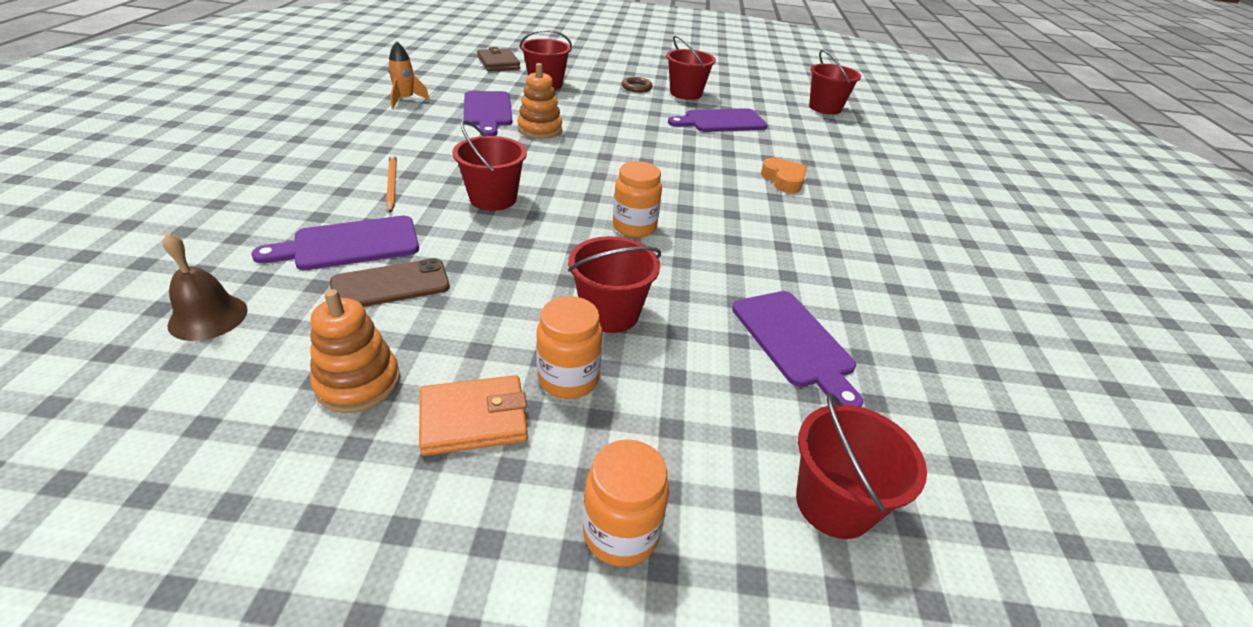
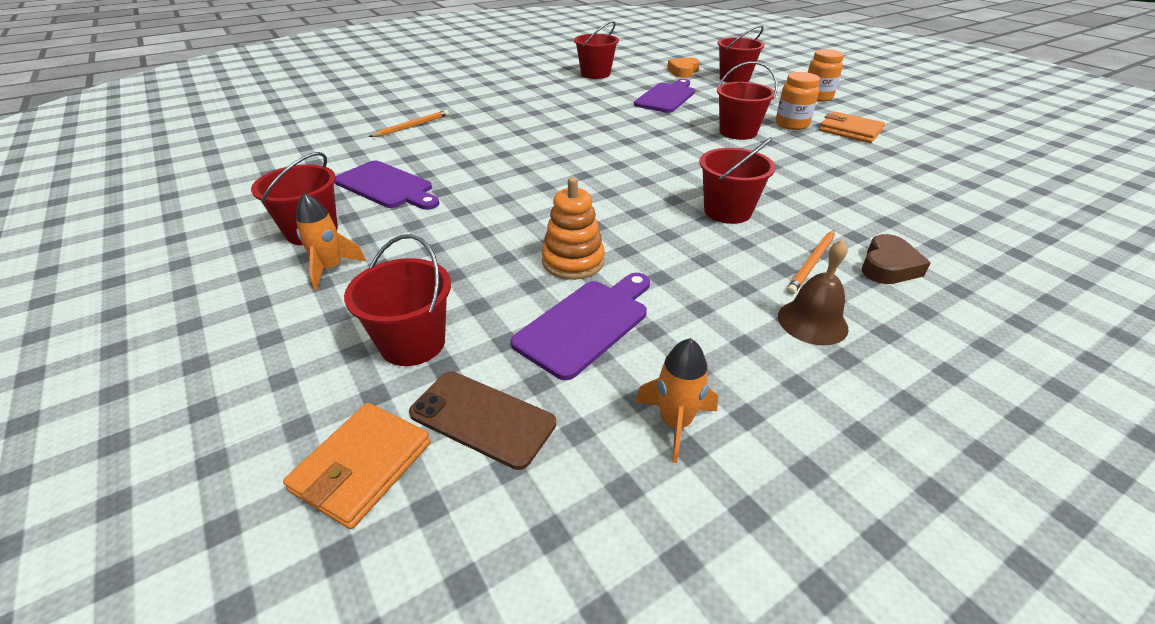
camera: 125 degrees left, 0 degrees up
(208, 317) = (1002, 218): brown bell -> brown bell (812, 322)
(330, 206) = (888, 266): none -> brown heart
(350, 244) = (881, 224): purple cutting board -> none
(358, 383) = (903, 158): orange stacking toy -> none
(390, 285) = (861, 189): brown phone -> brown phone (482, 418)
(498, 63) = (362, 466): brown wallet -> orange wallet
(634, 227) = (651, 154): orange jar -> none
(636, 87) = (330, 269): brown ring -> orange rocket
(783, 180) = (486, 134): orange heart -> orange heart (683, 71)
(825, 108) = (265, 156): red bucket -> red bucket (595, 74)
(841, 161) = (412, 126): none -> orange pencil

